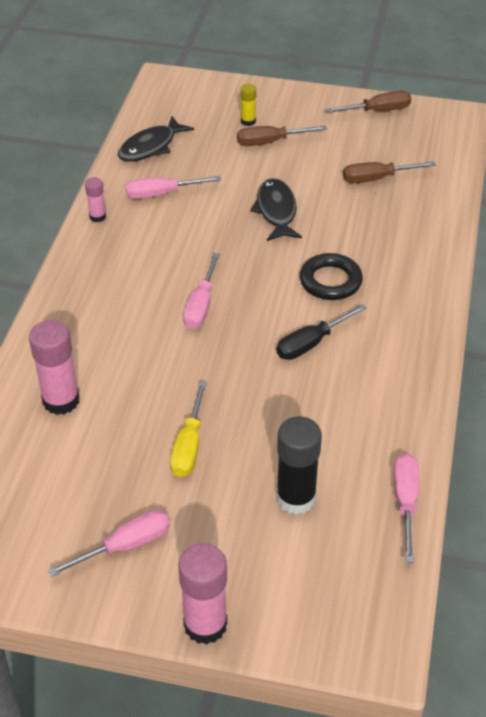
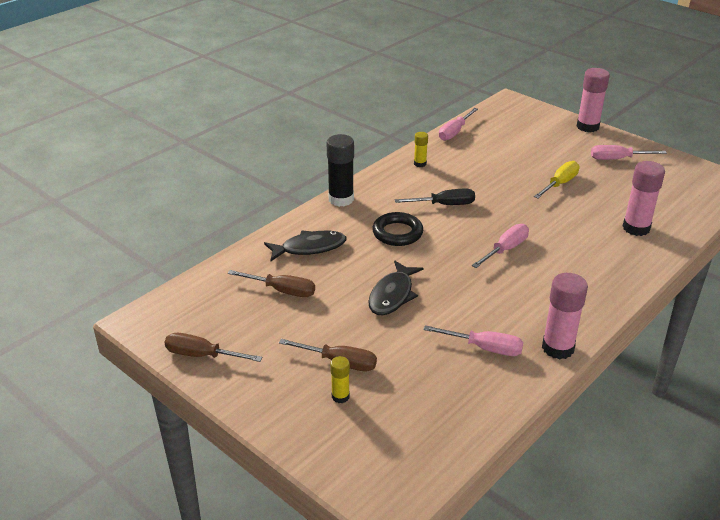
camera: 150 degrees left, 10 degrees down
(97, 217) = (558, 348): pink glue stick -> pink glue stick, size x1.89
(151, 147) = (465, 406): black fish -> black fish (309, 248)
(296, 498) = (511, 149): black glue stick -> black glue stick (341, 199)
(397, 405) = (420, 164): none -> yellow glue stick

